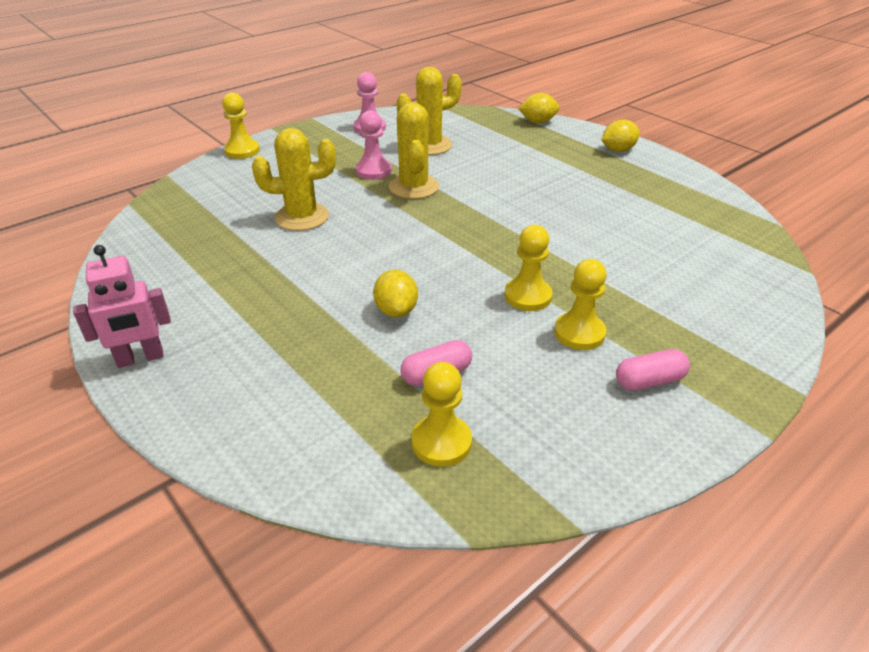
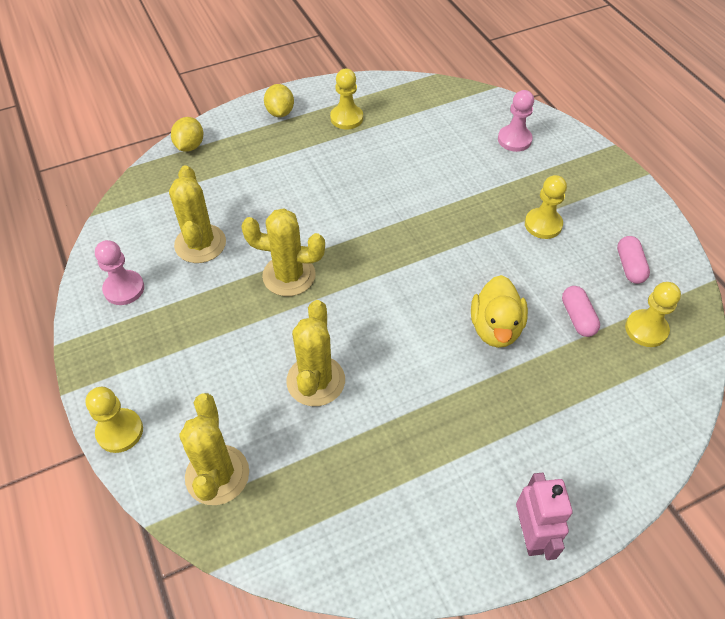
camera: 75 degrees left, 15 degrees up
(207, 191) = (217, 475): none -> yellow cactus
(373, 171) = (238, 303): pink pawn -> pink pawn (514, 140)
(396, 310) = (495, 328): yellow lemon -> yellow duck
(528, 296) = (493, 240): yellow pawn -> yellow pawn (346, 118)
(649, 381) = (597, 206): pink capsule -> pink capsule (629, 266)

